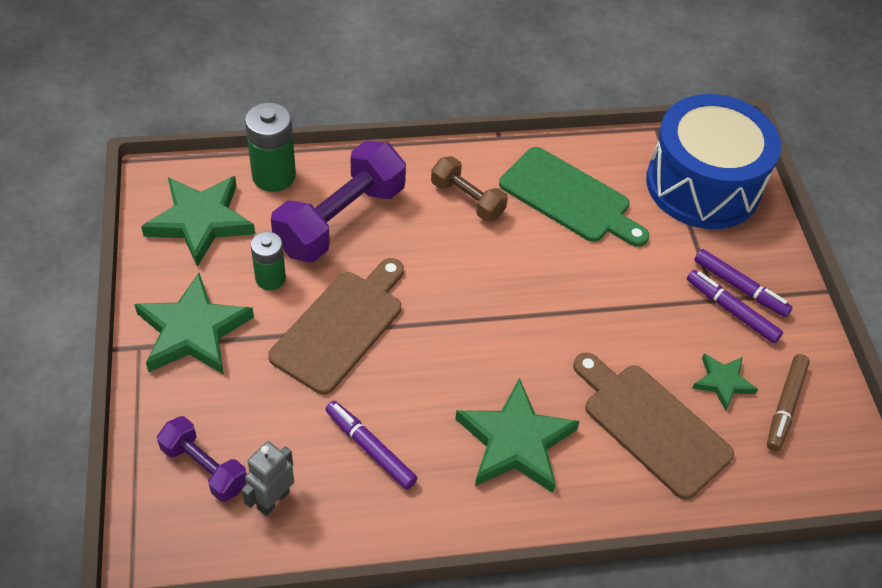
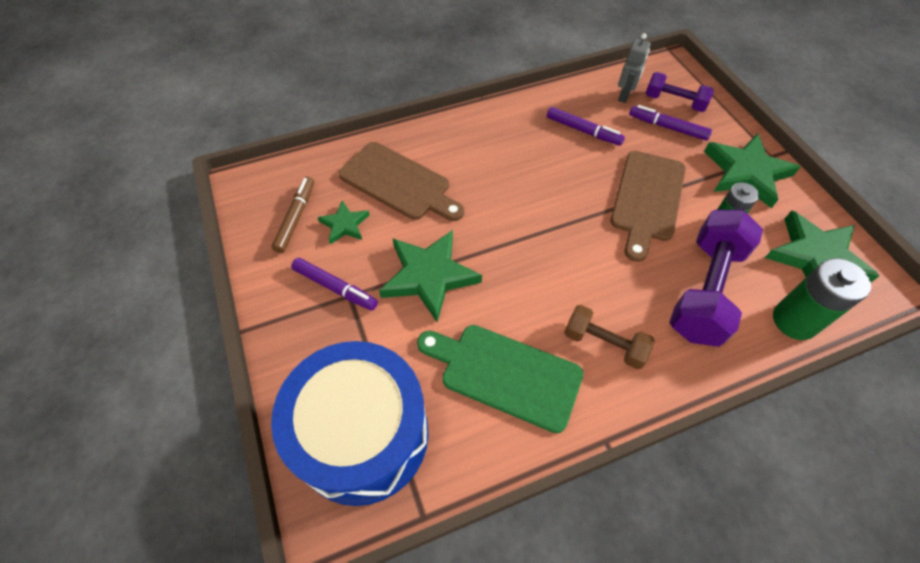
camera: 170 degrees right, 5 degrees up
(515, 442) = (491, 153): green star -> green star (429, 276)
(740, 287) = (326, 313): purple marker -> purple marker (667, 127)

